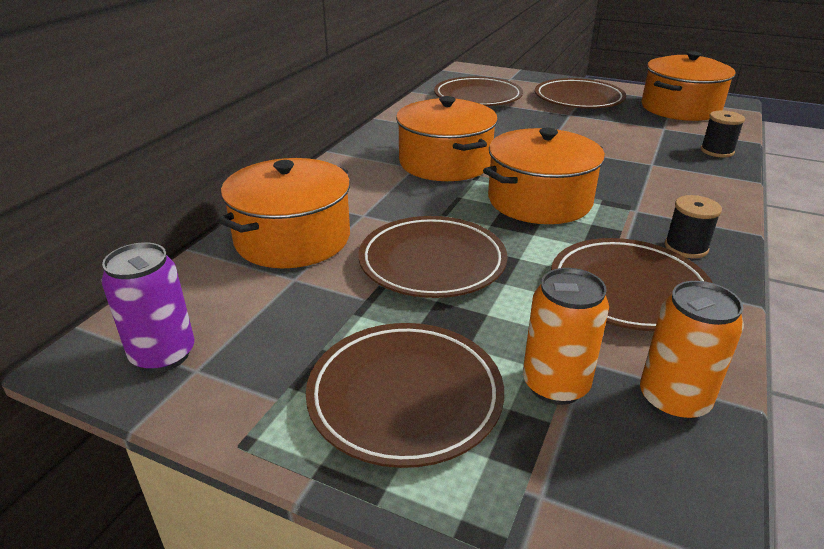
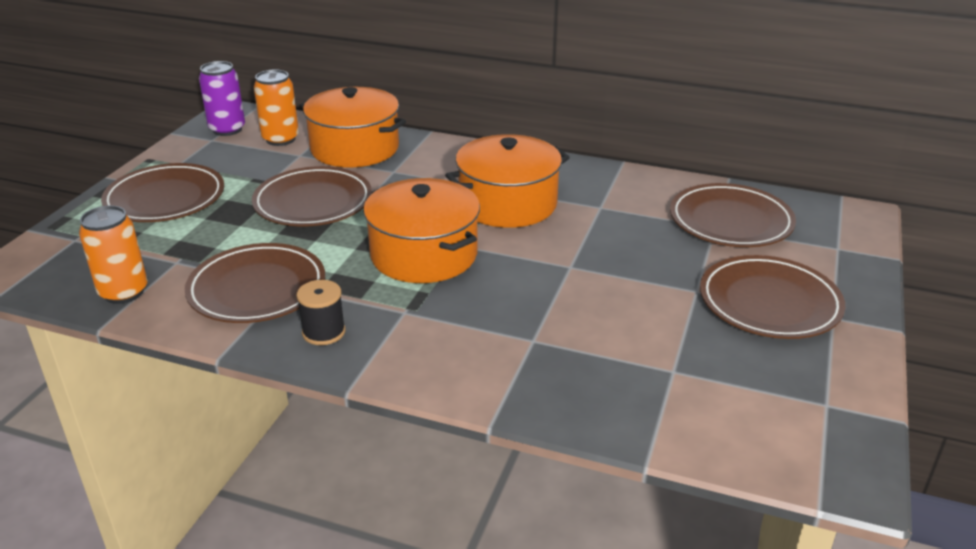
camera: 85 degrees right, 0 degrees up
(555, 385) = (156, 248): orange can -> orange can (280, 139)
(680, 108) = (780, 404): orange pot -> none
(717, 151) = (592, 407): black spool -> none

